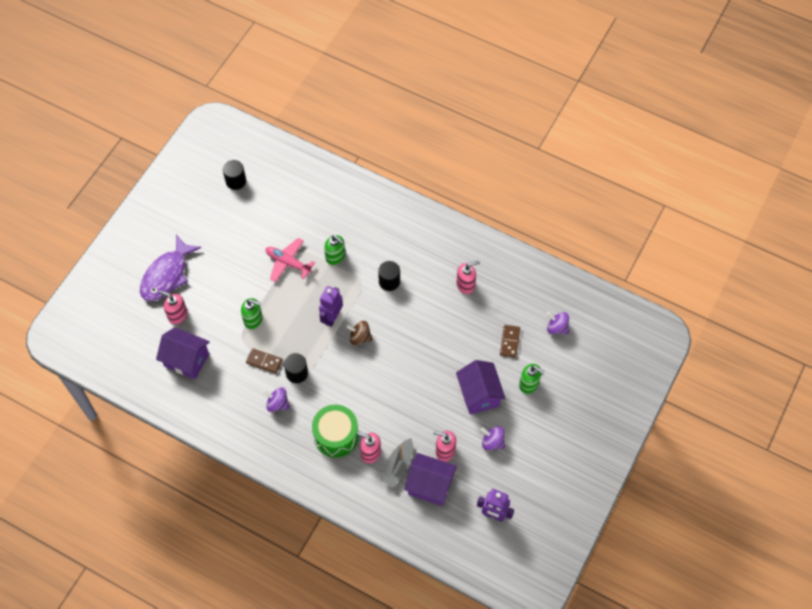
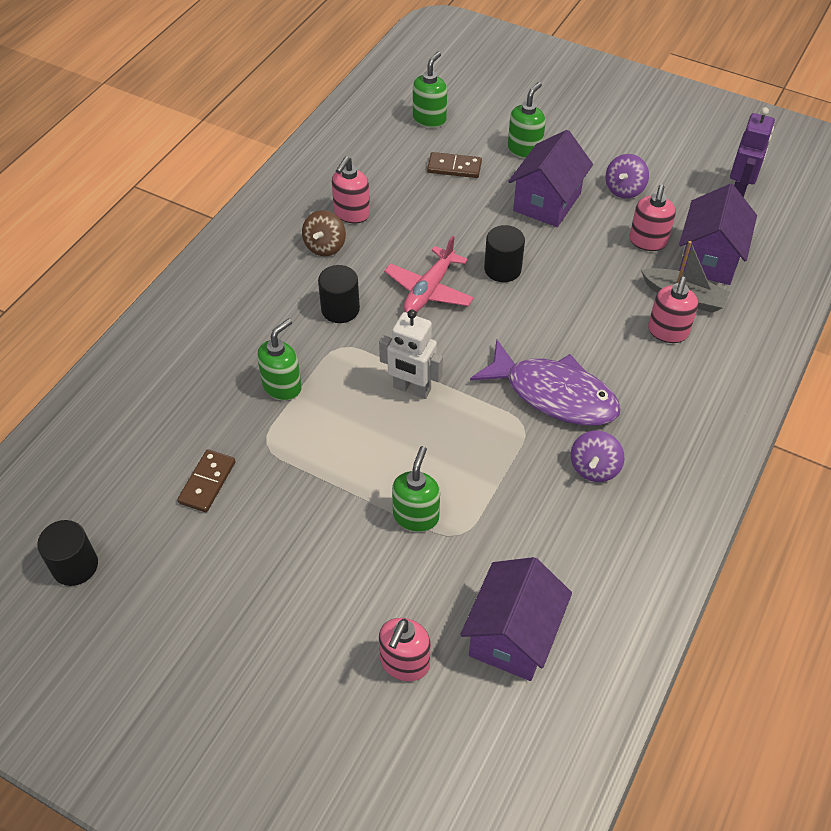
camera: 90 degrees left, 10 degrees down
(167, 275) = (302, 694): purple fish -> purple fish (554, 394)
(264, 361) = (508, 493): brown domino -> brown domino (207, 482)
(288, 263) = (289, 461): pink plane -> pink plane (429, 290)
(297, 373) = (528, 439): black cylinder -> black cylinder (502, 269)
(332, 317) = (411, 389): purple robot -> white robot
(336, 436) = (645, 378): green drum -> none
(360, 337) = (451, 348): brown spinning top -> brown spinning top (325, 246)
(466, 285) = (351, 214): pink soap dispenser -> pink soap dispenser turned 135 degrees counterclockwise
(479, 394) = (547, 202): purple house -> purple house turned 45 degrees counterclockwise
(557, 328) = (429, 119): purple spinning top -> green soap dispenser

